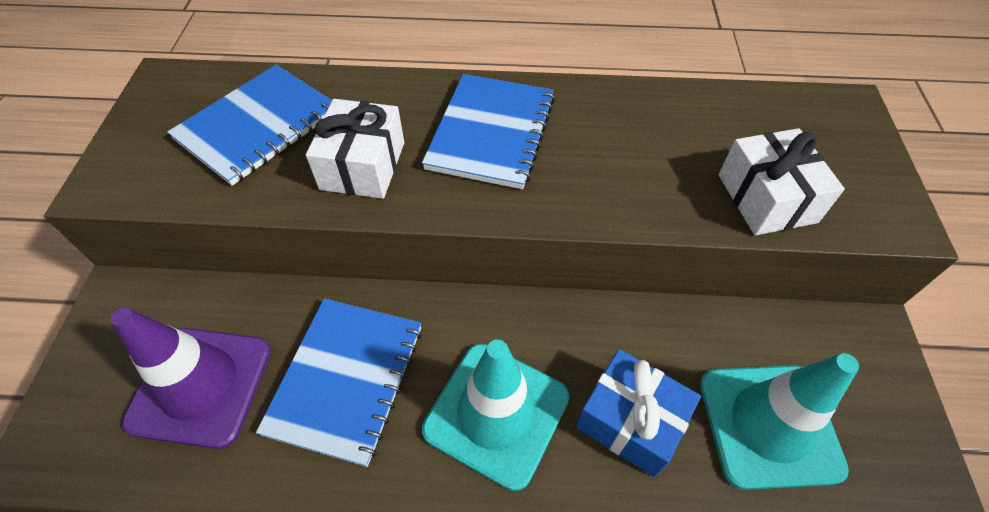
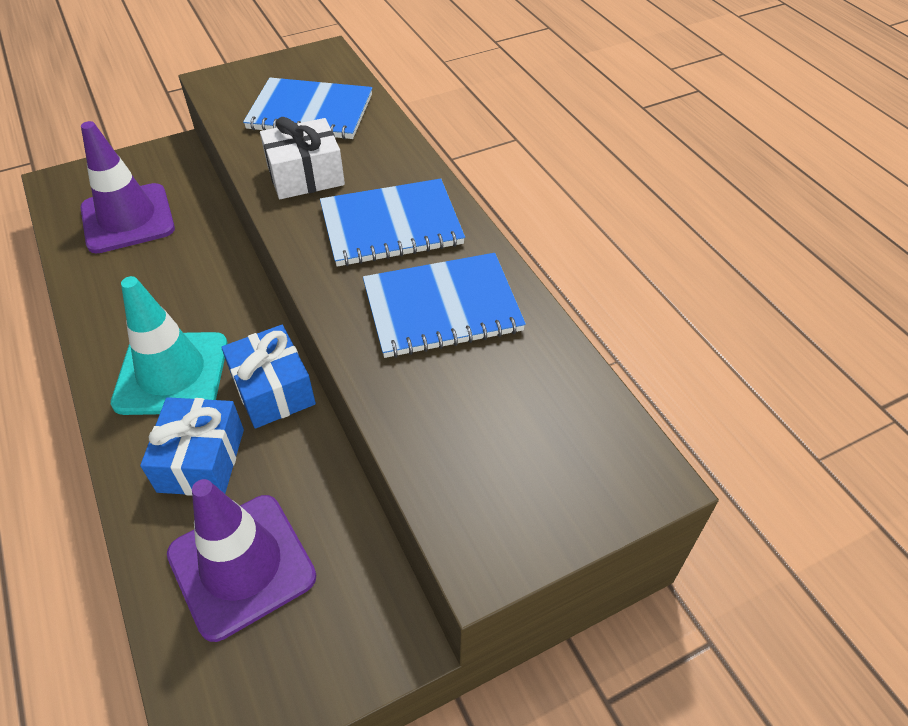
camera: 60 degrees right, 5 degrees down
(346, 379) = (163, 281): blue notebook -> blue notebook (442, 308)
(572, 328) = (273, 390): none -> blue gift
(766, 198) = (438, 434): white gift -> none
(769, 425) = (241, 565): turquoise traffic cone -> purple traffic cone

